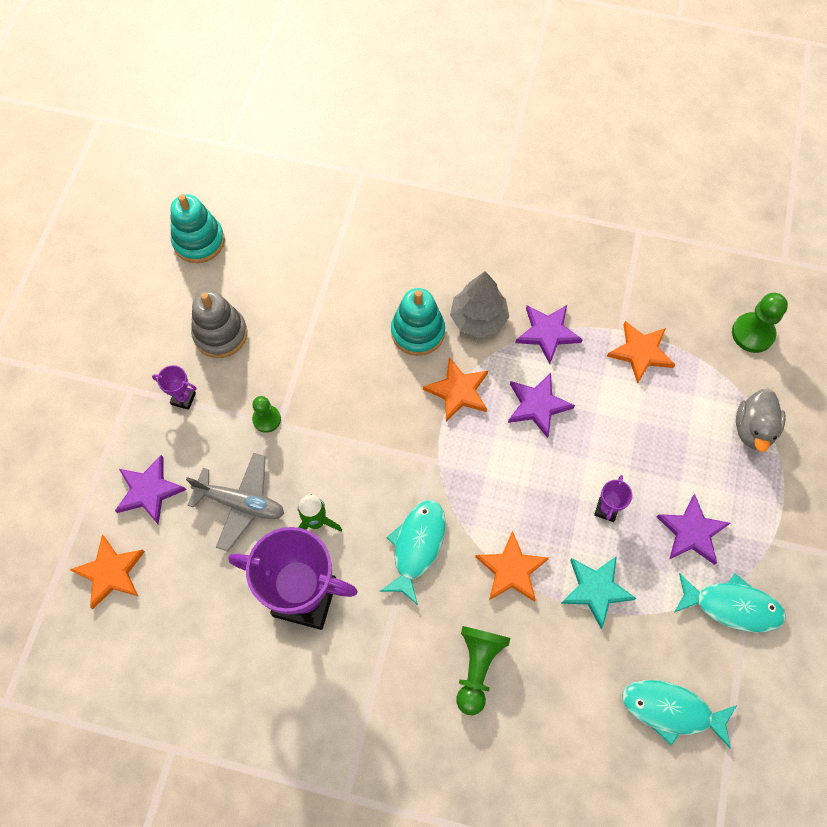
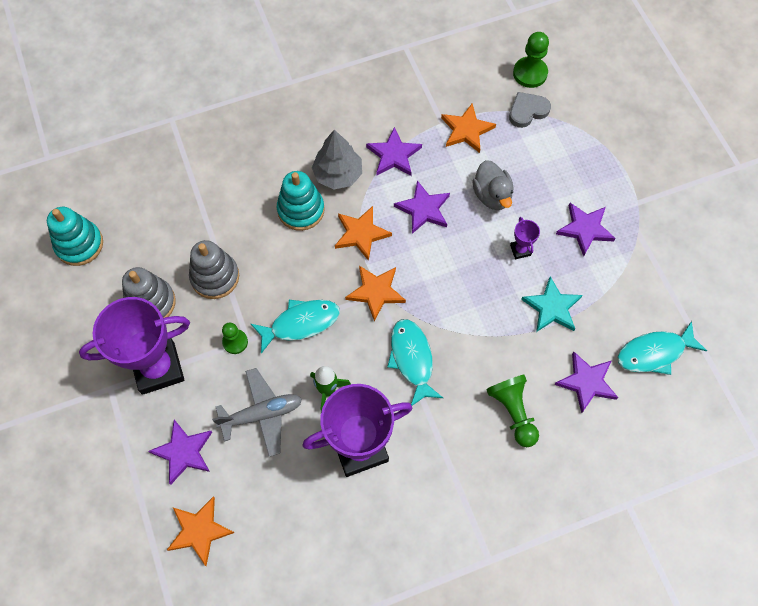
camera: 35 degrees left, 0 degrees up
(183, 398) = (158, 368): purple trophy -> purple trophy, size x2.46
(293, 346) = (215, 277): none -> grey stacking toy
(511, 570) = (487, 332): orange star -> orange star (376, 292)
(575, 690) = (586, 382): none -> purple star
(720, 371) = (527, 111): none -> grey heart
(732, 606) = (643, 260): turquoise fish -> turquoise fish (301, 323)
(753, 429) = (575, 137): grey duck -> grey duck (492, 195)

